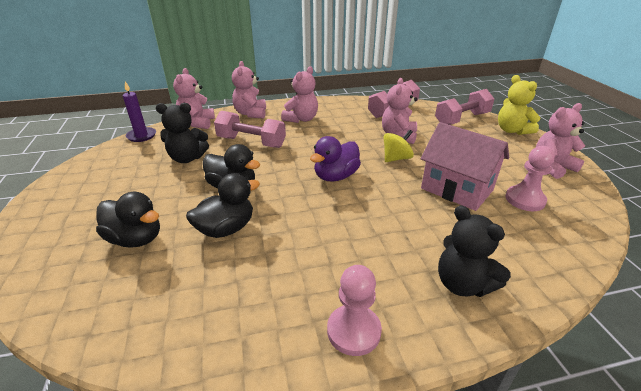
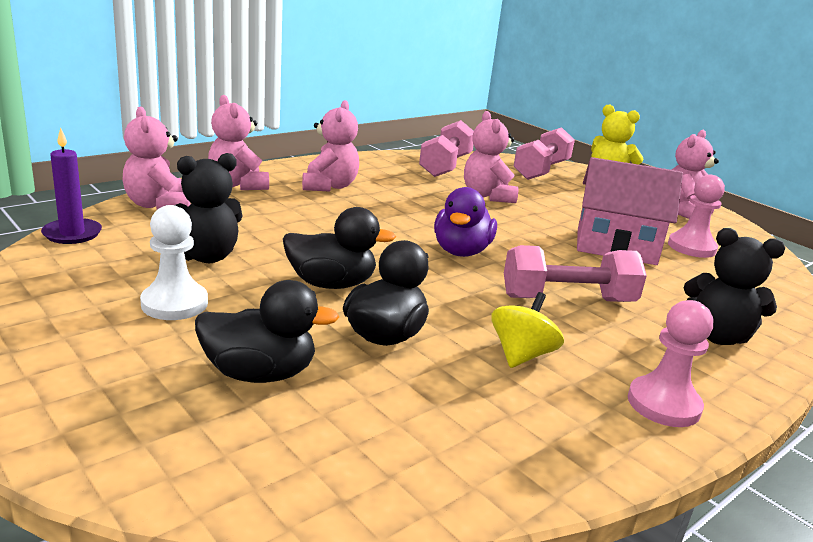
camera: 30 degrees left, 10 degrees down
(142, 186) = (174, 304): none -> white pawn
(251, 142) = (288, 223): pink dumbbell -> pink dumbbell (567, 299)
(396, 158) = (513, 222): yellow spinning top -> yellow spinning top (521, 355)

